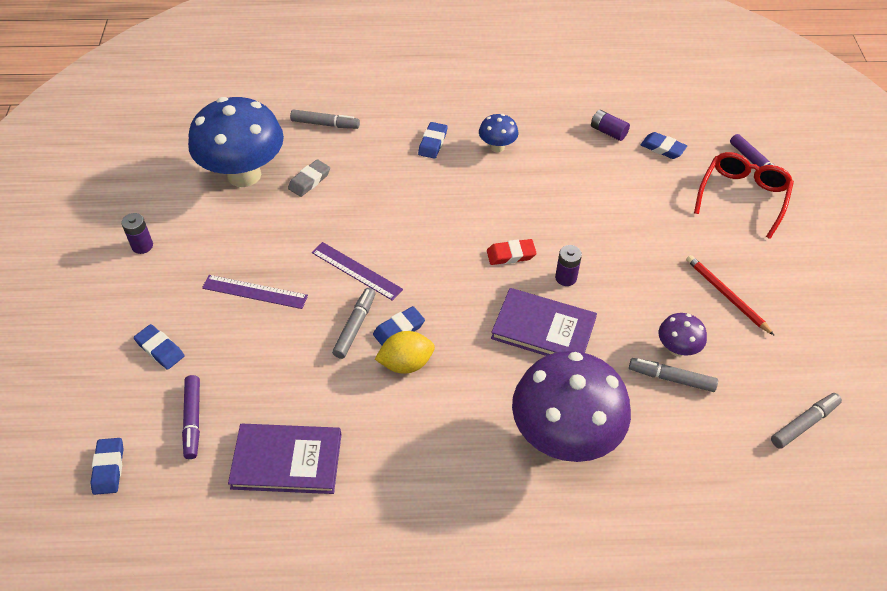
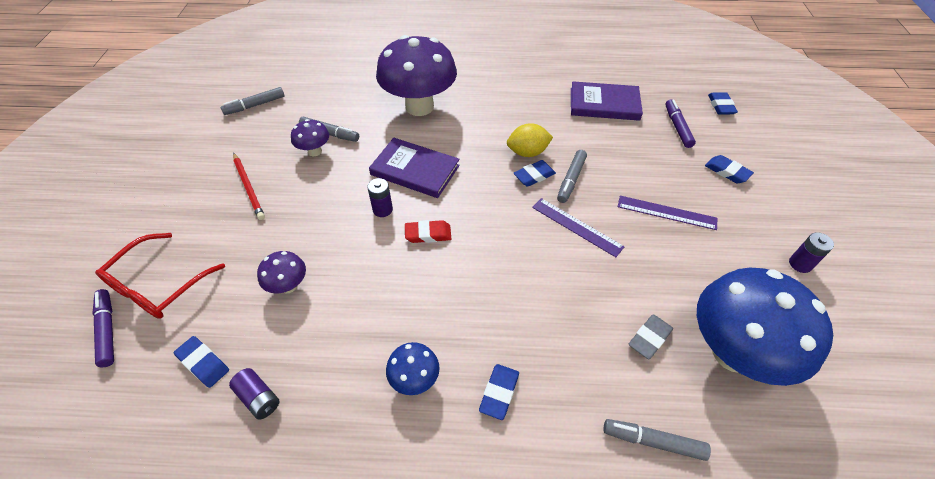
camera: 175 degrees left, 0 degrees up
(626, 202) = (288, 286): none -> purple mushroom

